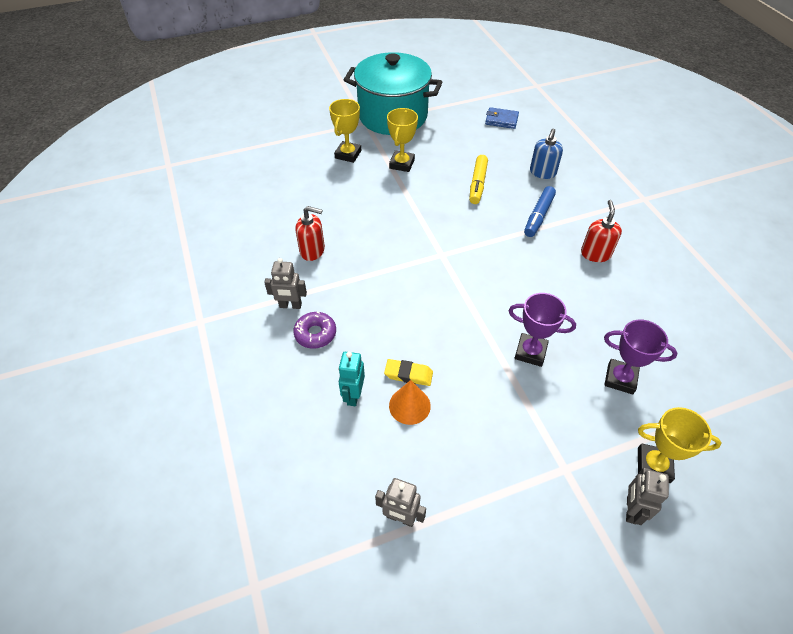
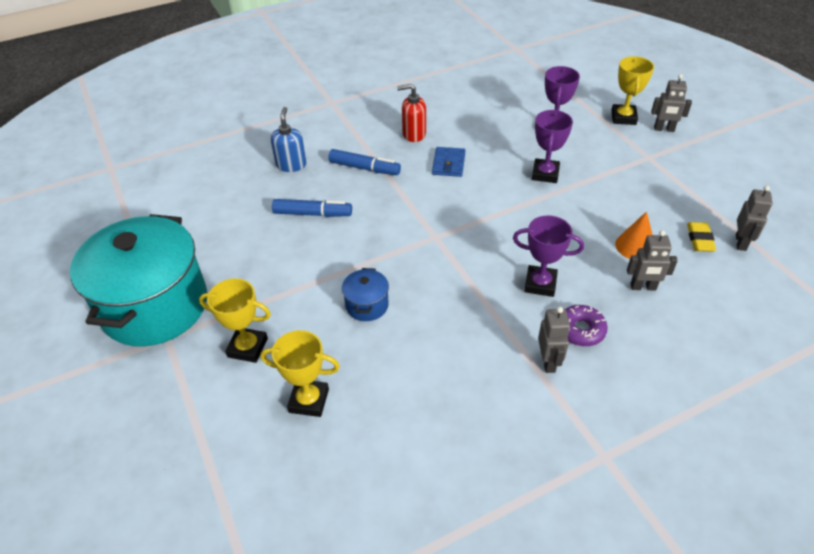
camera: 95 degrees left, 5 degrees down
(312, 251) = (452, 356): red soap dispenser -> none
(353, 395) = (643, 287): turquoise robot -> grey robot
(372, 209) = (367, 305): none -> blue pot
(373, 316) = (540, 284): none -> purple trophy
(402, 164) = (272, 285): yellow trophy -> yellow trophy (309, 400)
(408, 374) = (602, 250): yellow eraser -> yellow eraser (699, 240)
(477, 184) = (312, 214): yellow marker -> blue marker
(501, 120) = (184, 197): blue wallet -> blue wallet (448, 164)
(542, 172) = (291, 165): blue soap dispenser -> blue soap dispenser turned 105 degrees counterclockwise

